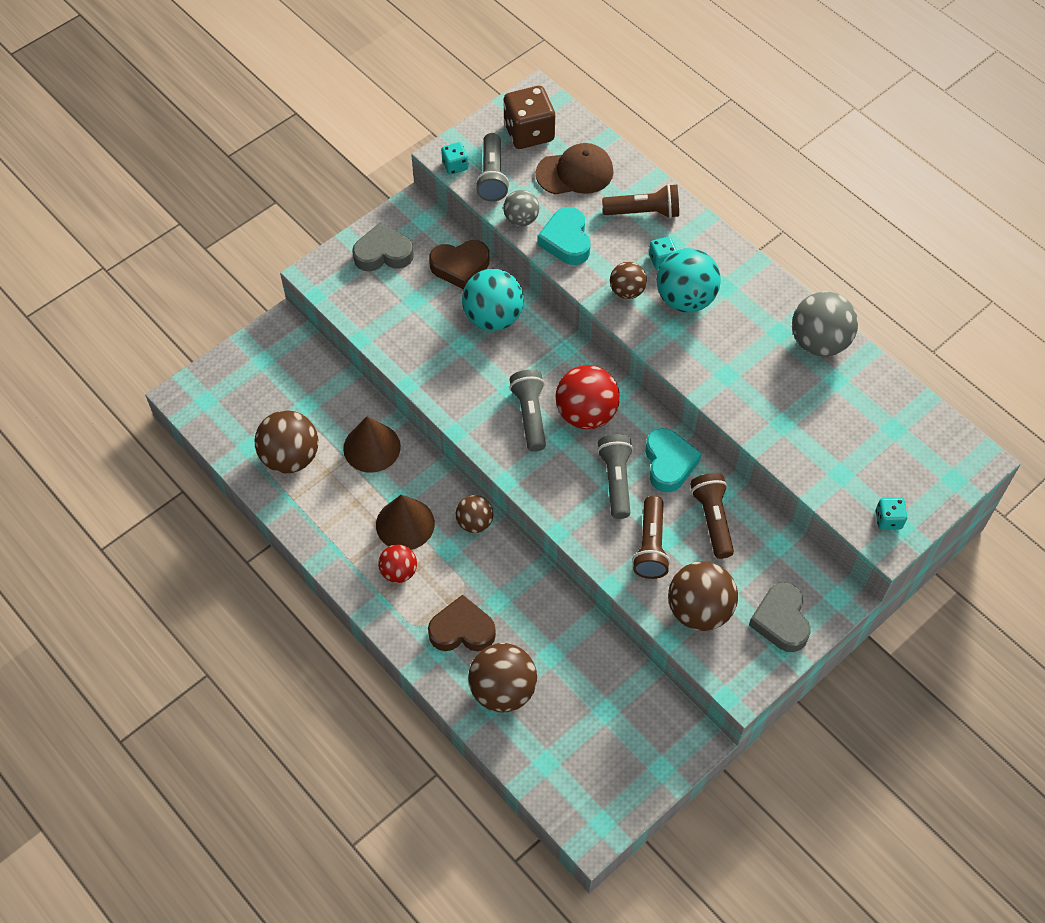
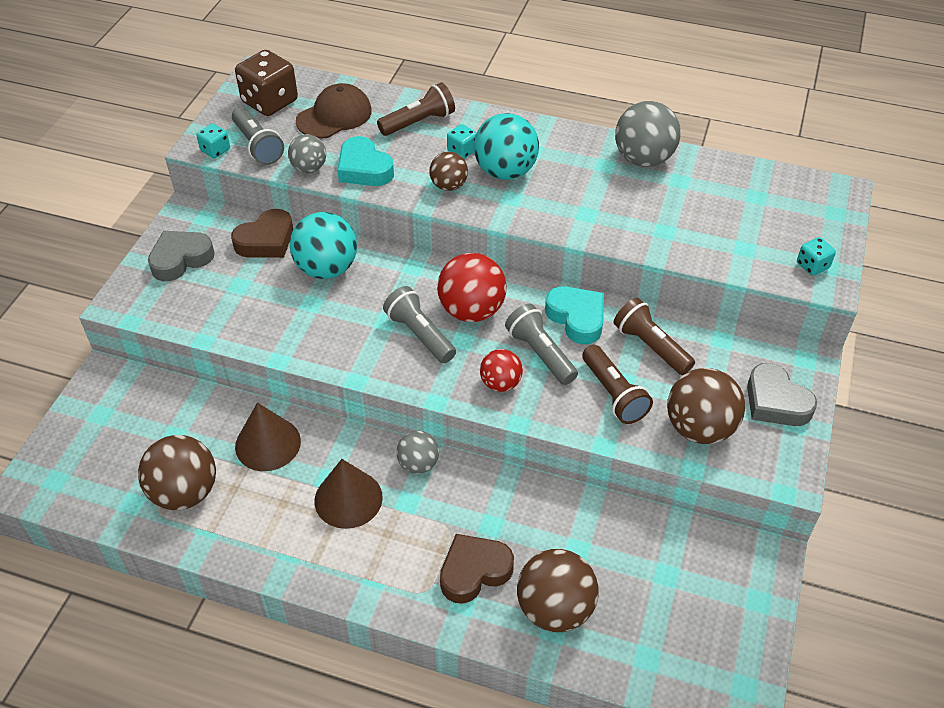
camera: 30 degrees left, 10 degrees down
(399, 572) = (371, 547): red ball -> red ball (500, 383)
(475, 522) = (418, 464): brown ball -> grey ball

